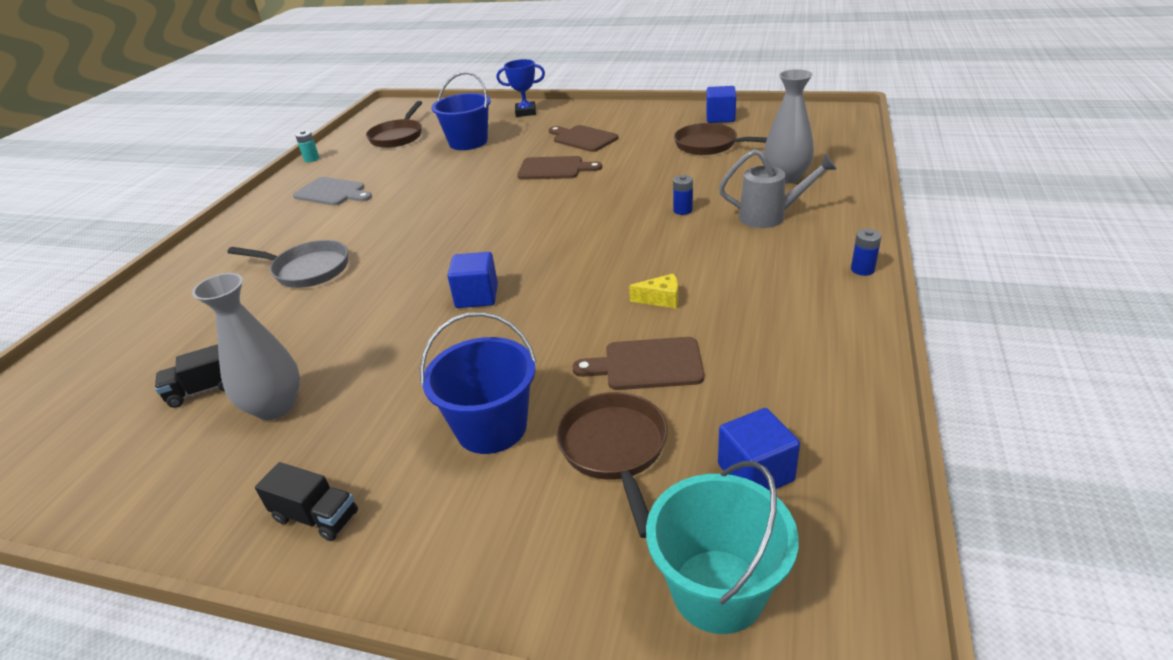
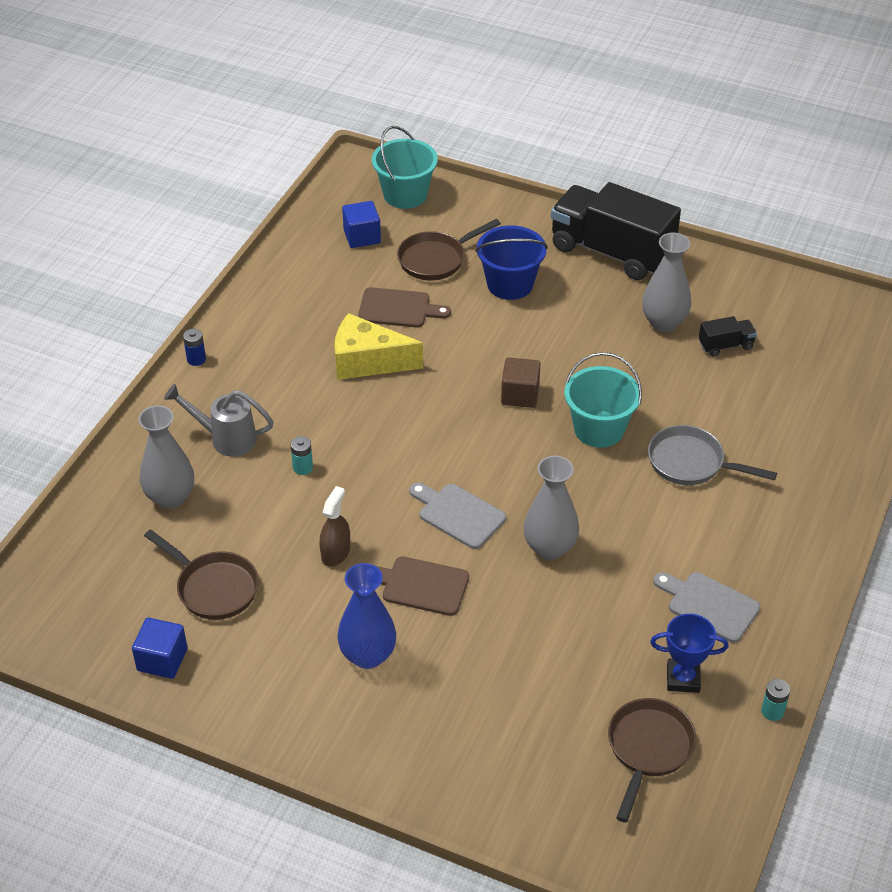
camera: 175 degrees left, 10 degrees up
(316, 517) = (611, 252): black truck -> black truck, size x2.37
(393, 281) = (599, 429): none -> turquoise bucket
(452, 200) = (549, 548): none -> grey vase
(468, 142) = (534, 694): blue bucket -> none
(477, 296) = (520, 395): blue cube -> brown cube
(525, 112) = (439, 776): blue trophy -> blue trophy (683, 679)
(531, 206) = (458, 514): none -> grey cutting board
(583, 138) = (368, 655): brown cutting board -> blue vase
(615, 450) = (436, 259): brown pan -> brown pan turned 60 degrees clockwise
(627, 172) = (335, 552): none -> brown spray bottle
(661, 299) = (367, 361): yellow cheese -> yellow cheese, size x2.19
(683, 210) = (302, 467): blue battery -> turquoise battery

